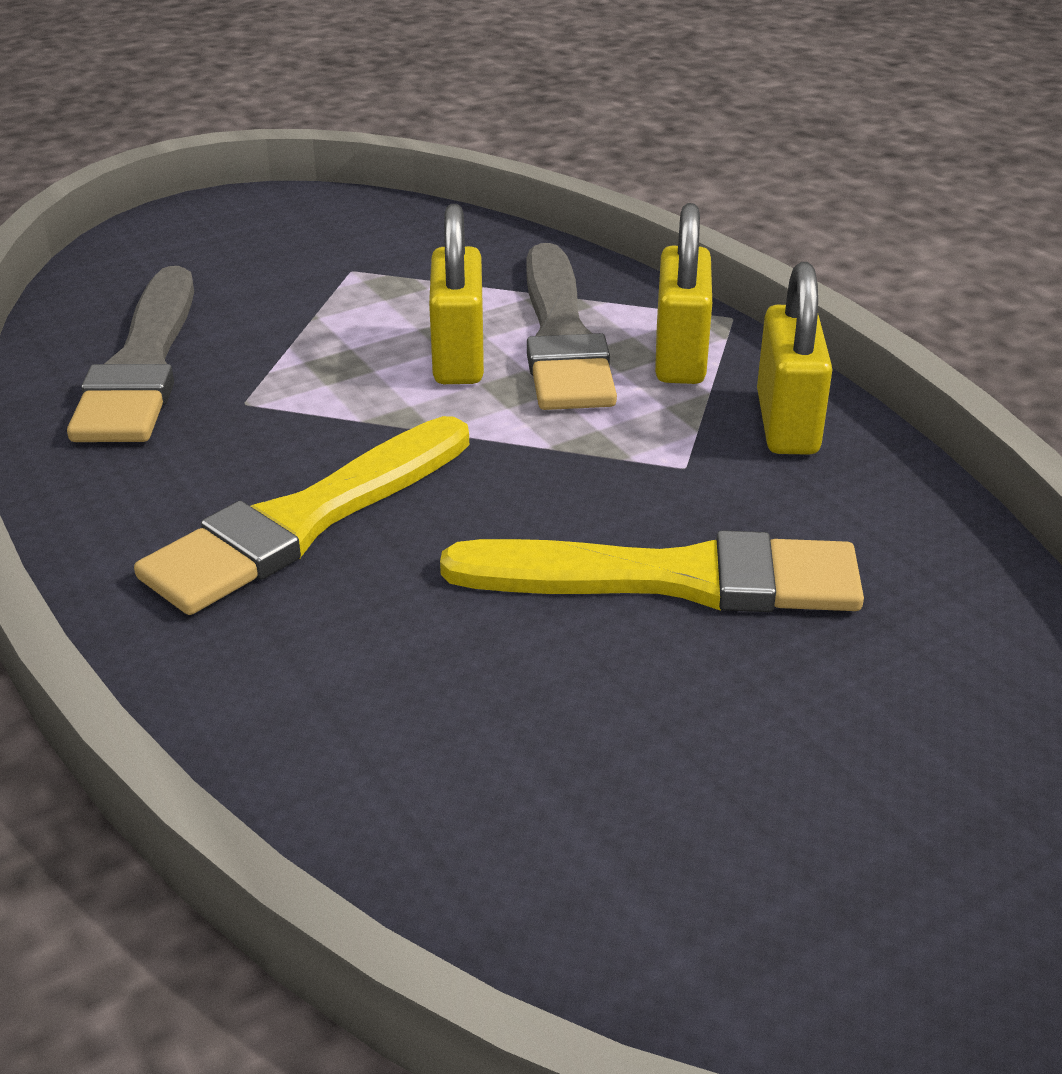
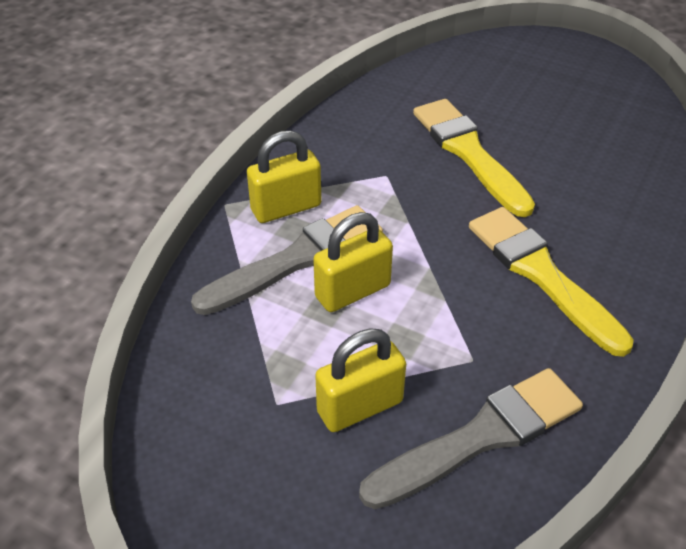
camera: 120 degrees left, 10 degrees up
(305, 521) = (542, 274): yellow brush -> yellow brush turned 135 degrees counterclockwise
(787, 423) = (324, 156): yellow padlock -> yellow padlock (360, 407)

